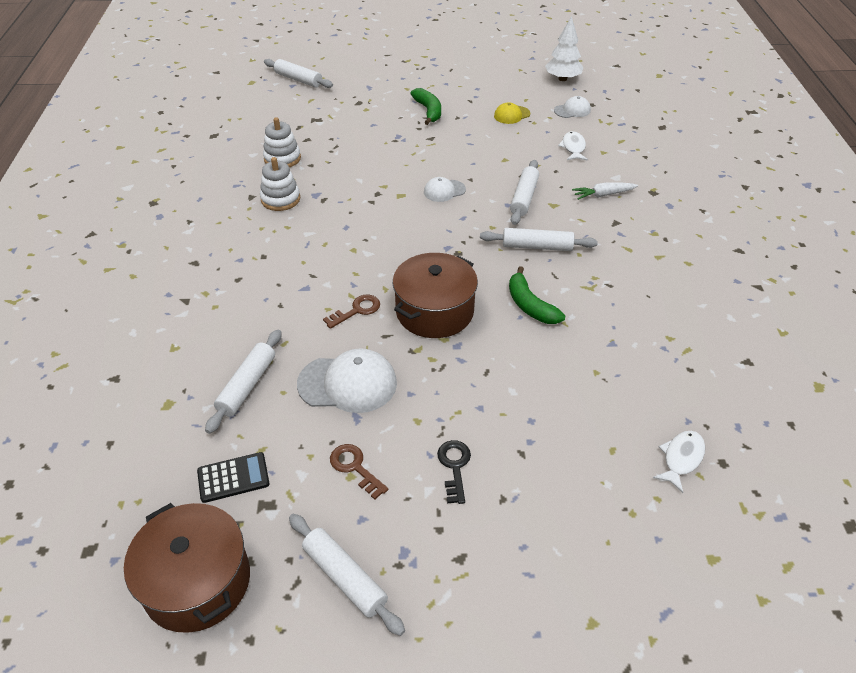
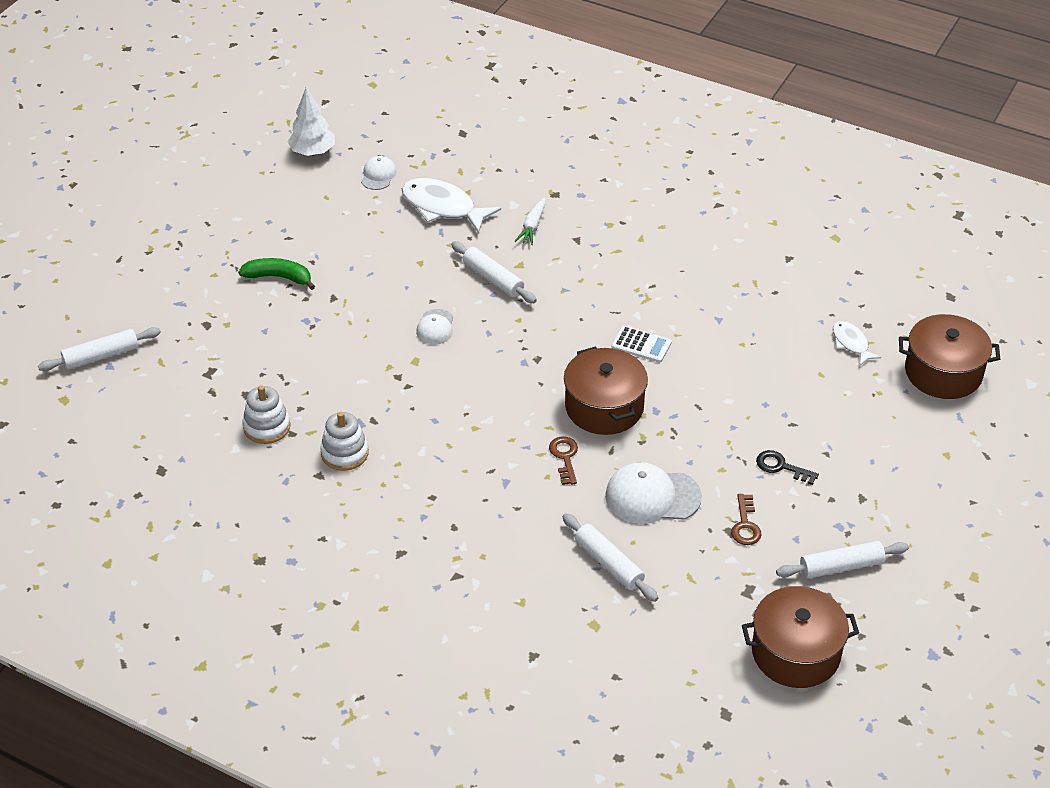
camera: 60 degrees left, 0 degrees up
(233, 478) = (708, 603): black calculator -> none
(348, 384) = (652, 496): white cap -> white cap turned 120 degrees counterclockwise
(355, 468) = (745, 525): brown key -> brown key turned 75 degrees counterclockwise
(511, 115) = (346, 221): yellow cap -> none
(530, 305) = (641, 345): green banana -> white calculator
(537, 246) = (569, 304): white rolling pin -> none
(573, 147) = (443, 207): white fish -> white fish, size x1.80
(721, 566) = (943, 372): none -> brown pot

